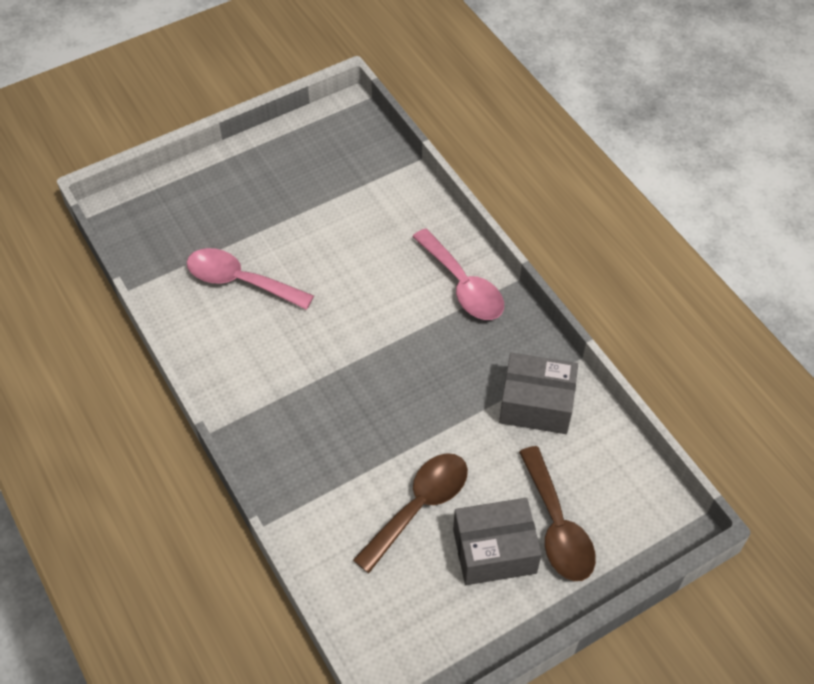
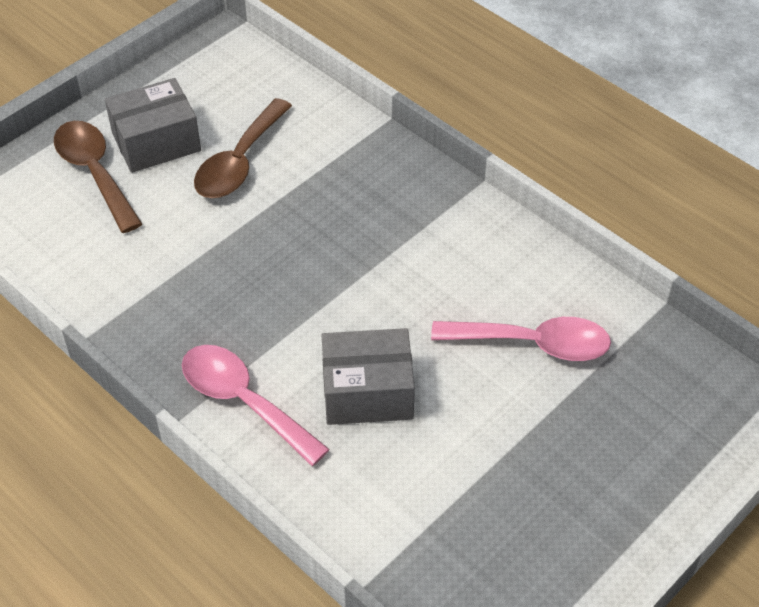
camera: 165 degrees right, 5 degrees down
(536, 404) = (128, 279): grey box -> grey box (367, 392)

